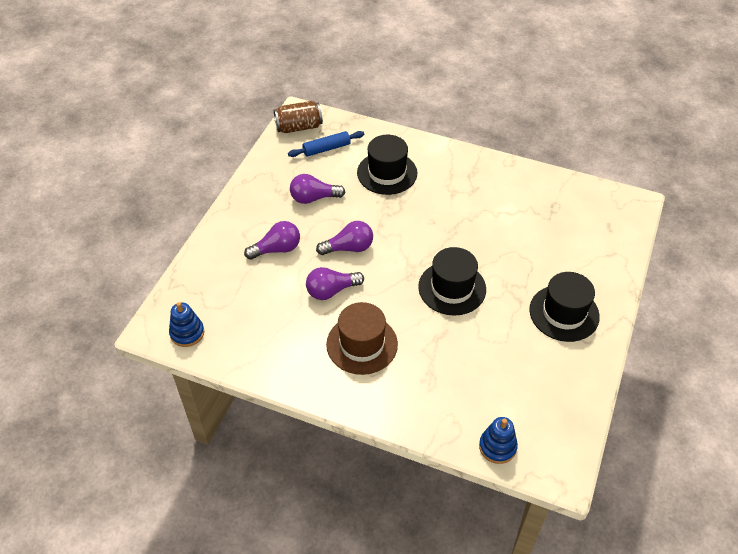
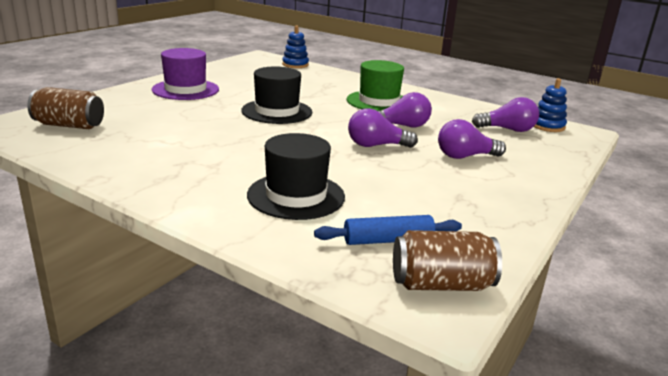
camera: 170 degrees left, 25 degrees down
(313, 198) = (416, 188): purple light bulb -> purple light bulb (507, 130)
(362, 344) = (378, 102): brown hat -> green hat
(564, 313) = (185, 90): black hat -> purple hat
(590, 216) = (69, 125): none -> brown can

